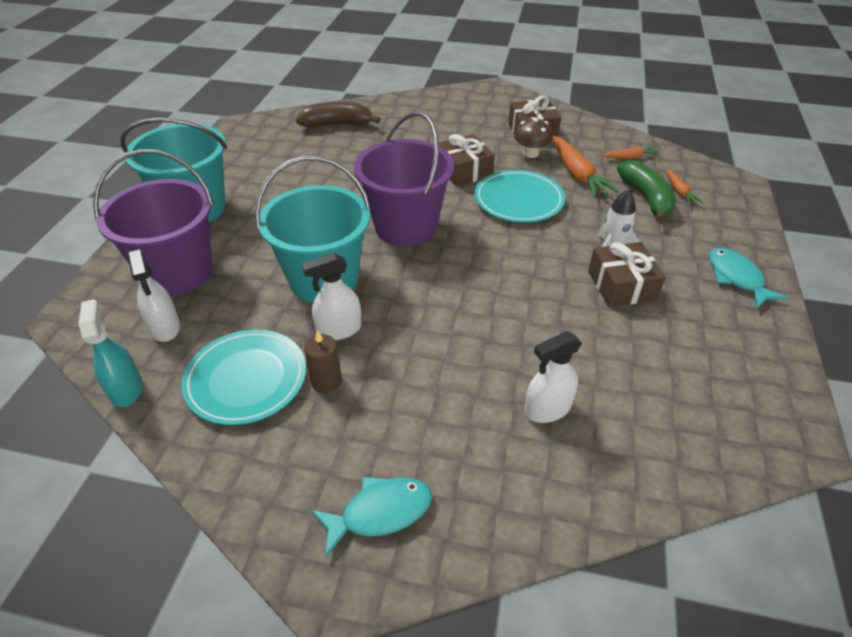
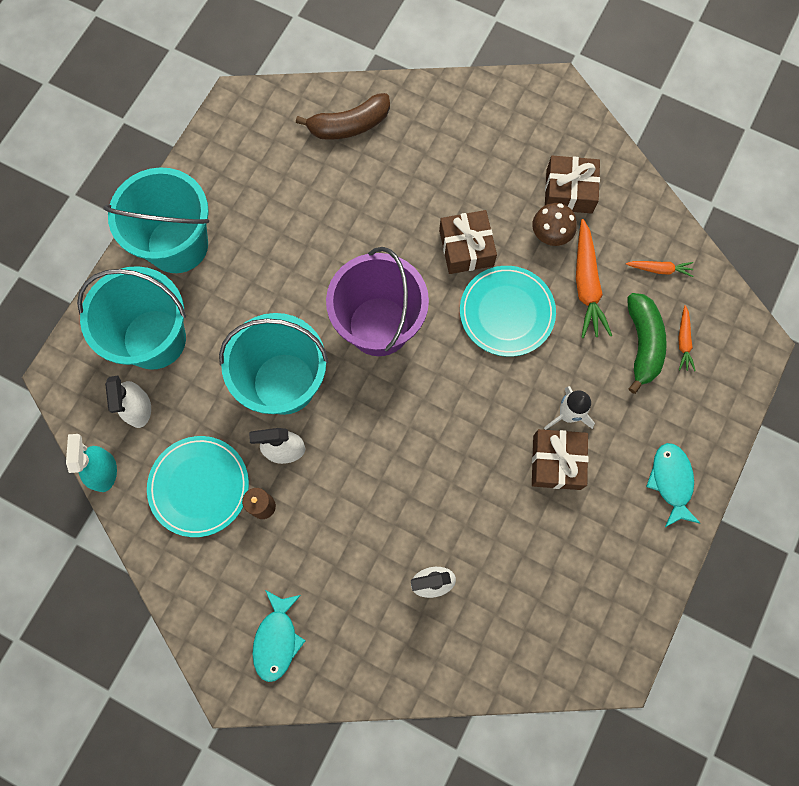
camera: 15 degrees right, 30 degrees up
(178, 272) = (154, 339): purple bucket -> turquoise bucket
(337, 124) = (349, 125): brown banana -> brown banana turned 150 degrees clockwise
(380, 513) = (277, 639): turquoise fish -> turquoise fish turned 105 degrees clockwise

